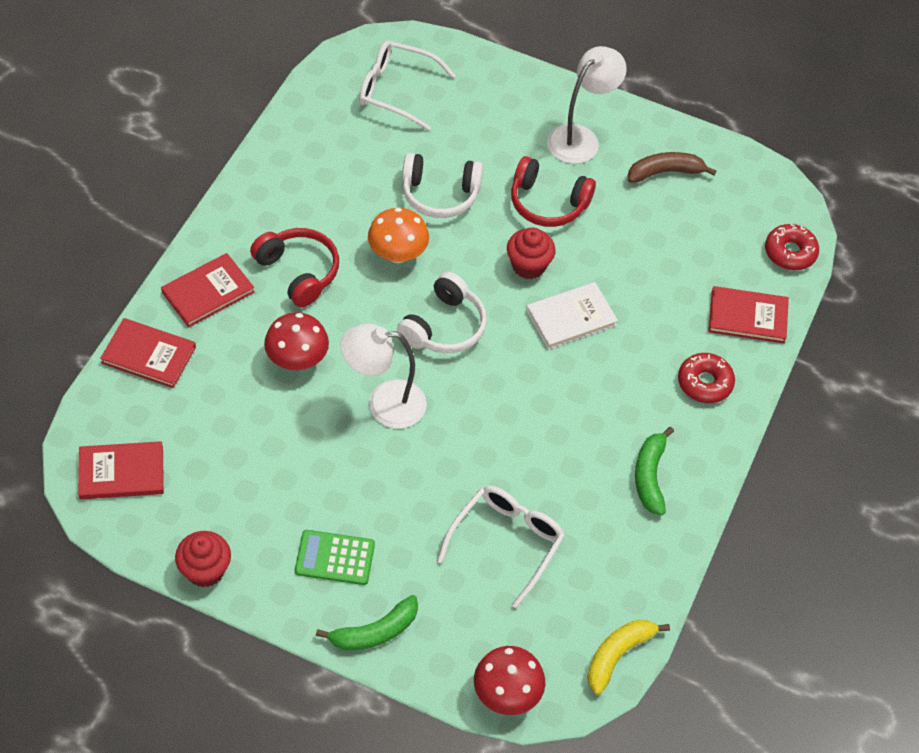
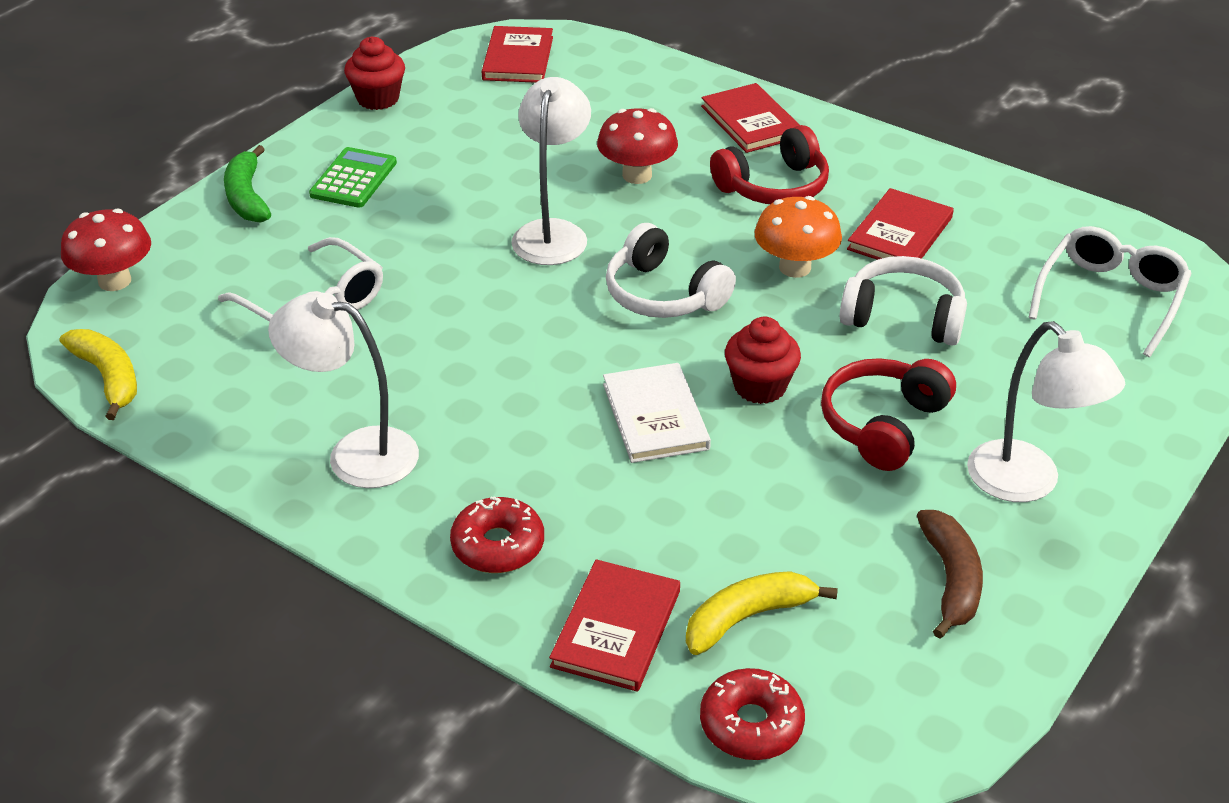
camera: 105 degrees right, 15 degrees down
(149, 355) = (667, 80): red book -> red book (900, 233)
(440, 194) = (903, 317): white headphones -> white headphones turned 90 degrees clockwise
(650, 476) = (356, 453): green banana -> white lamp
(720, 259) = (747, 618): none -> yellow banana

